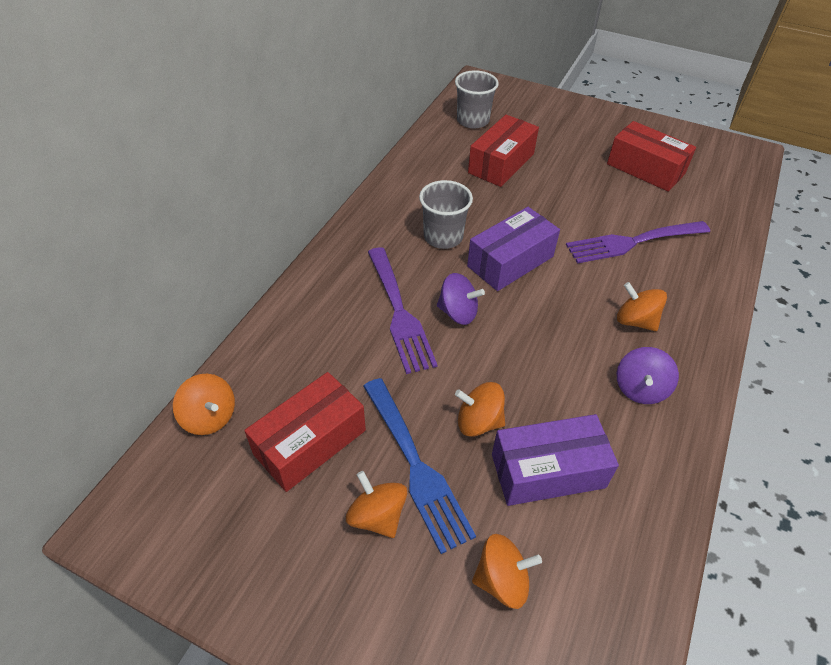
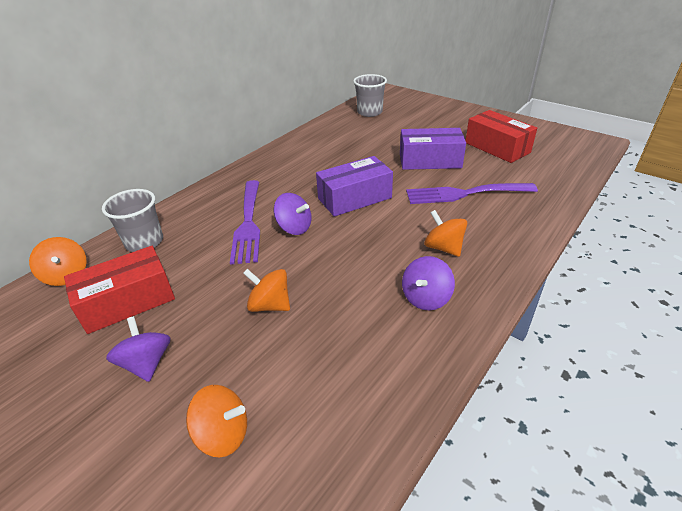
camera: 15 degrees right, 10 degrees down
(377, 516) = (147, 363): orange spinning top -> purple spinning top
(416, 466) = (200, 331): blue fork -> none
(443, 237) = (309, 179): grey cup -> grey cup (144, 242)
(501, 163) = (378, 138): red box -> none
(548, 471) = (310, 350): purple box -> purple box (430, 161)

